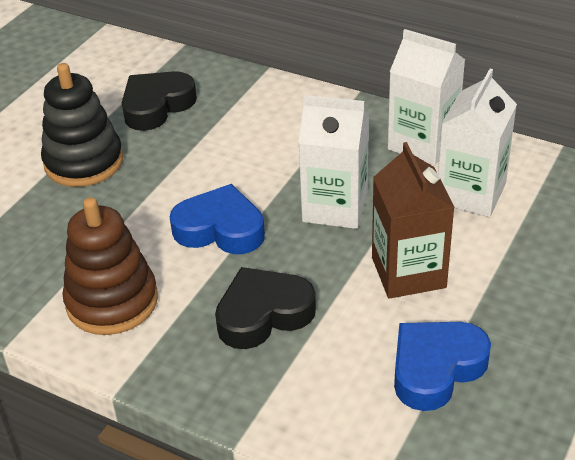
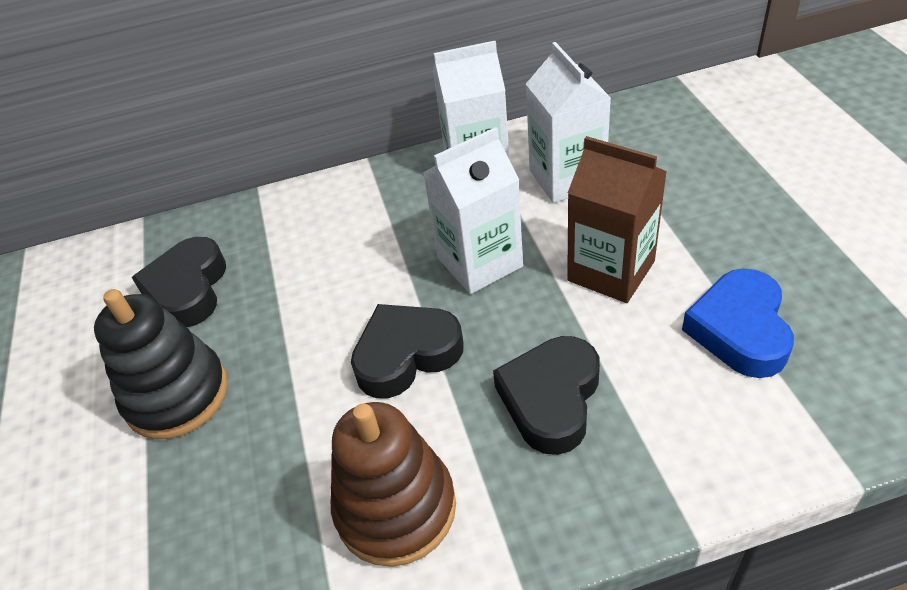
camera: 40 degrees left, 5 degrees up
(220, 229) = (406, 355): blue heart -> black heart

